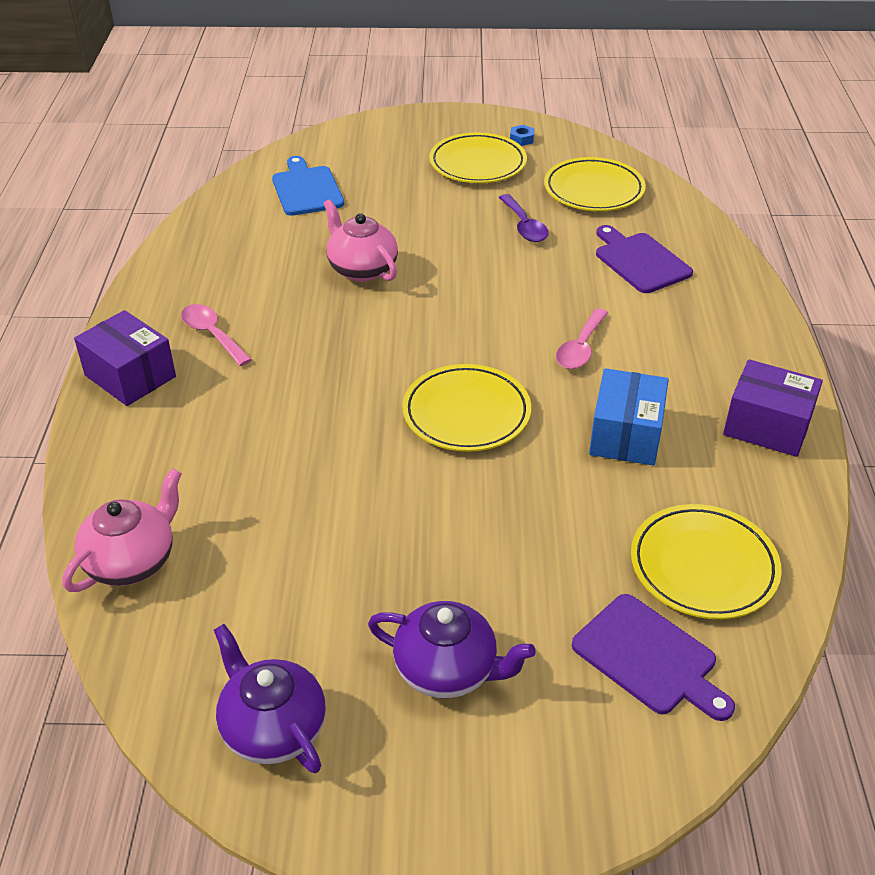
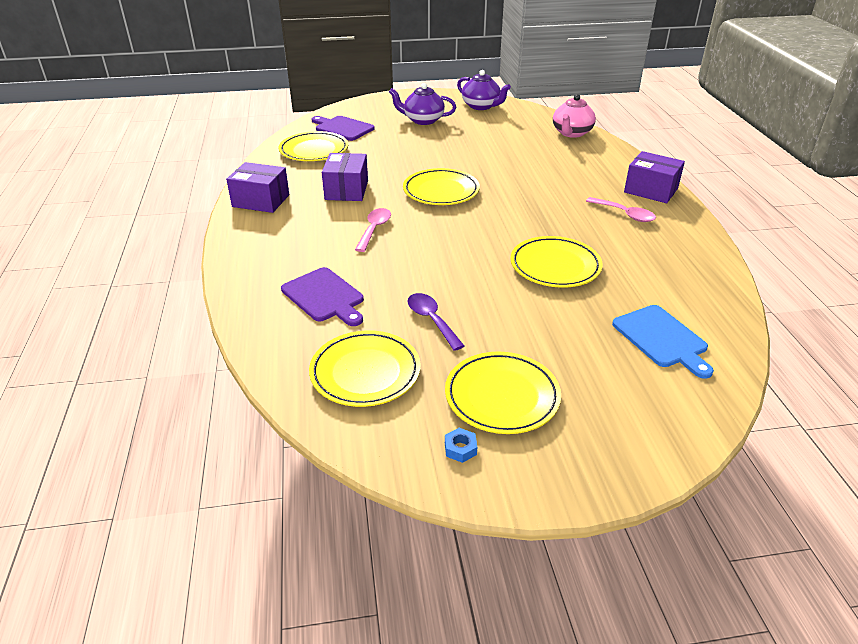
camera: 170 degrees right, 5 degrees down
(362, 269) = (555, 266): pink teapot -> yellow plate
(626, 435) = (346, 190): blue box -> purple box

